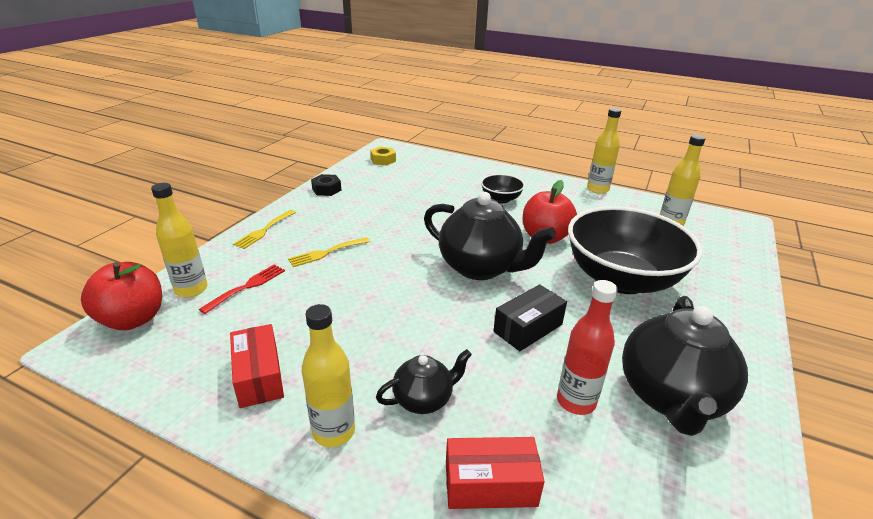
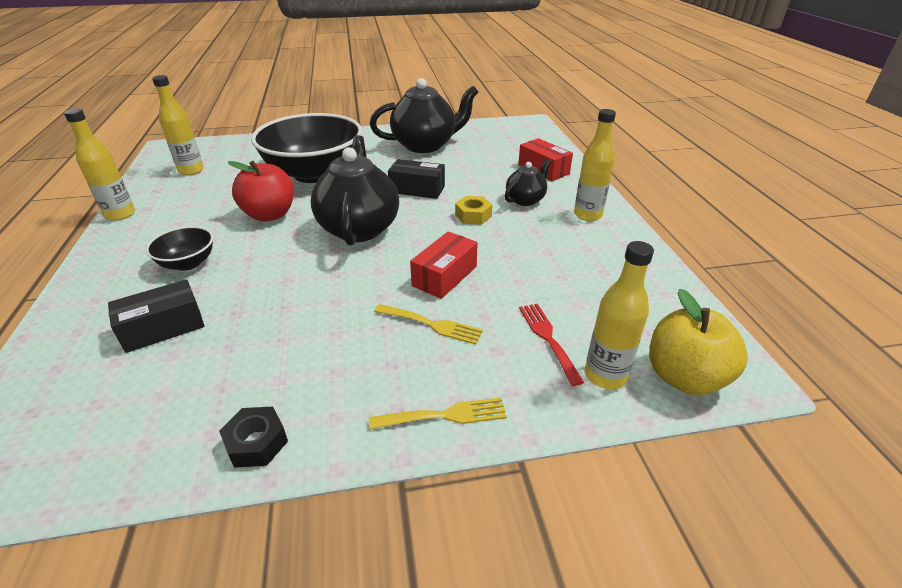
camera: 125 degrees left, 5 degrees up
(133, 319) = (684, 377): red apple -> yellow apple
(247, 287) = (548, 339): red fork -> red fork turned 75 degrees clockwise
(259, 376) = (604, 261): red box -> red box (444, 276)
(383, 160) = (58, 451): yellow nut -> yellow nut (473, 215)
(424, 399) = (525, 200): black teapot -> black teapot turned 105 degrees clockwise
(439, 184) = (163, 327): none -> black box
(576, 401) = (462, 164): red bottle -> none

